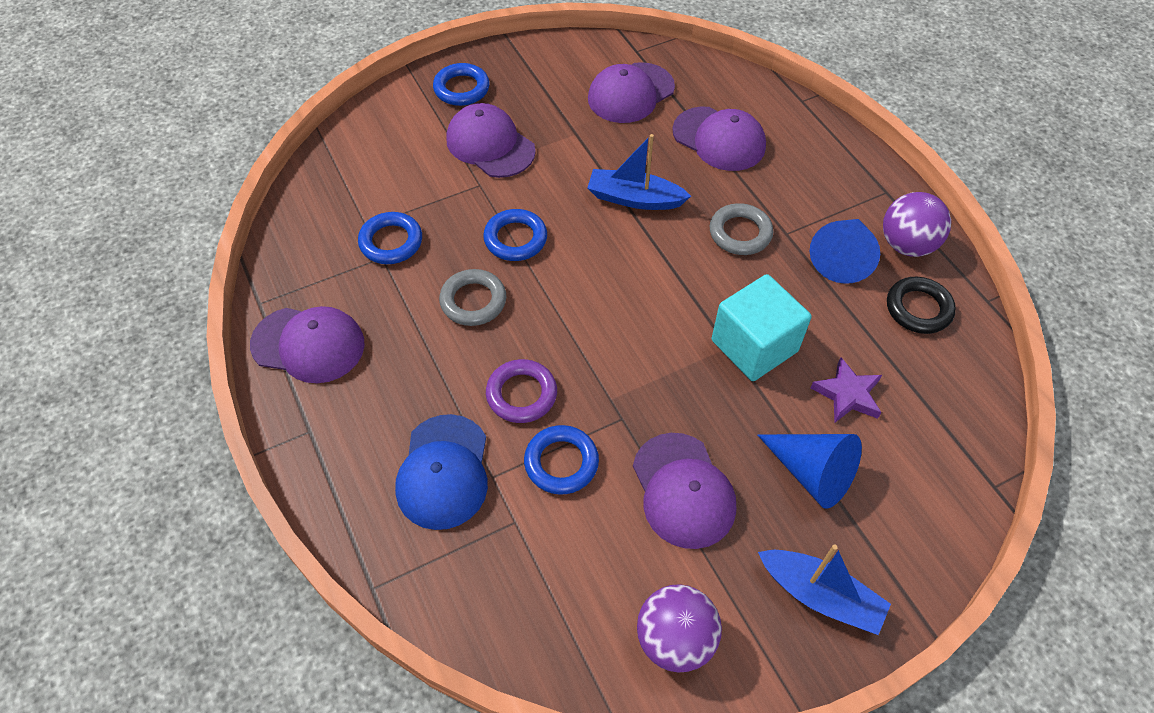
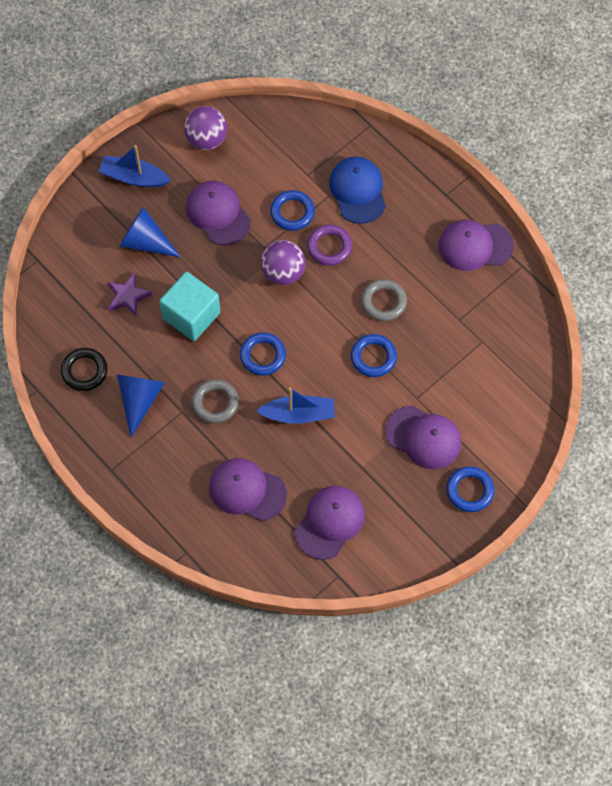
camera: 165 degrees right, 10 degrees up
(391, 242) = (458, 333): blue ring -> blue ring (262, 356)
(906, 245) = (94, 423): purple ball -> purple ball (283, 272)

